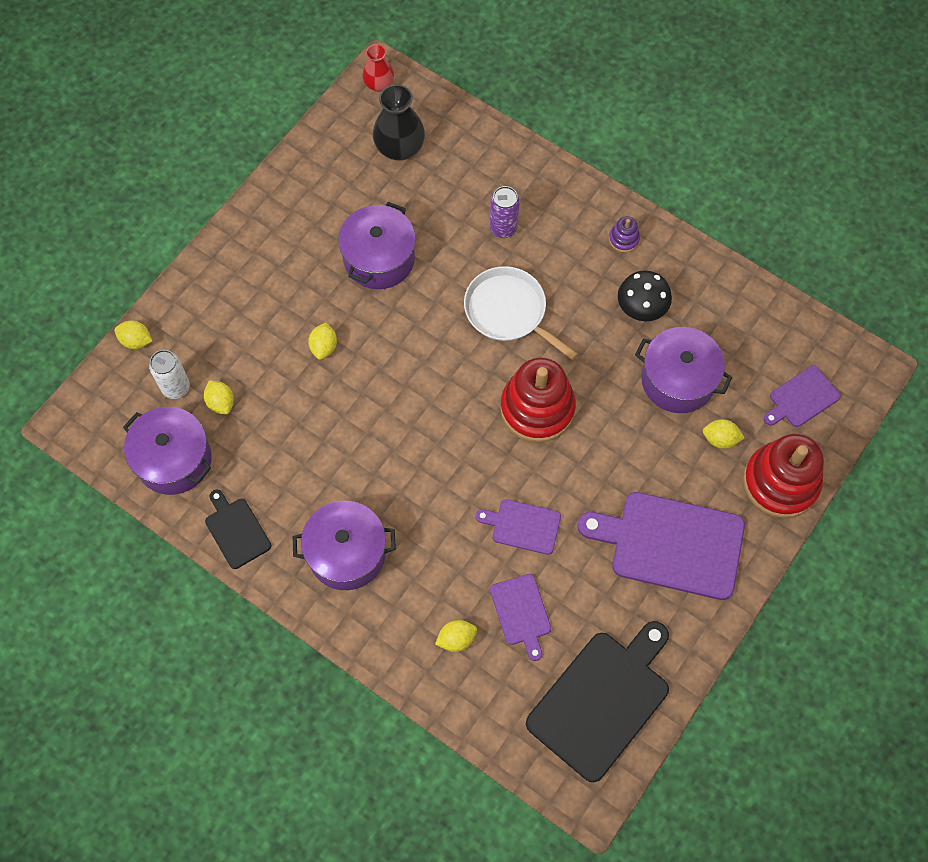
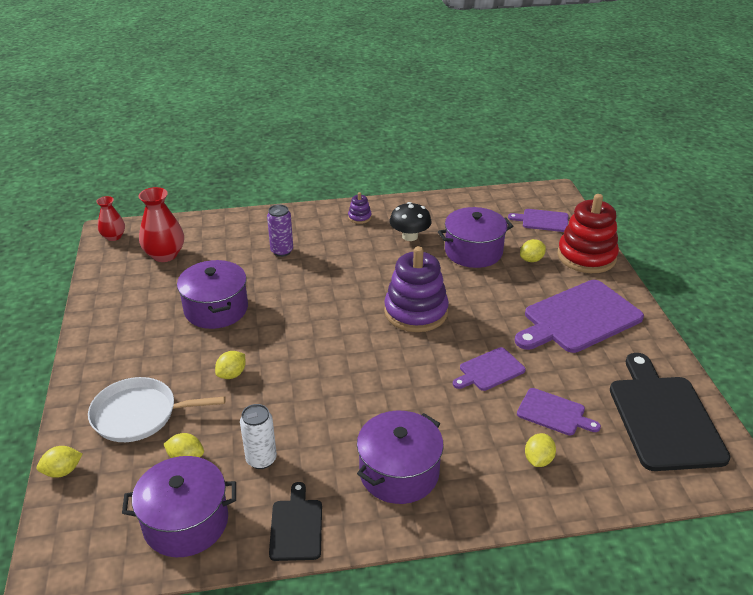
camera: 45 degrees left, 30 degrees down
(176, 387) = (134, 475): white can -> white can (261, 459)
(236, 530) = (296, 526): black cutting board -> black cutting board turned 75 degrees clockwise
(324, 347) = (232, 374): yellow lemon -> yellow lemon turned 75 degrees clockwise
(399, 148) = (165, 255): black vase -> red vase
(508, 311) = (336, 282): white pan -> white pan (139, 414)
(537, 408) = (416, 312): red stacking toy -> purple stacking toy
(802, 398) = (542, 220): purple cutting board -> purple cutting board turned 90 degrees clockwise

